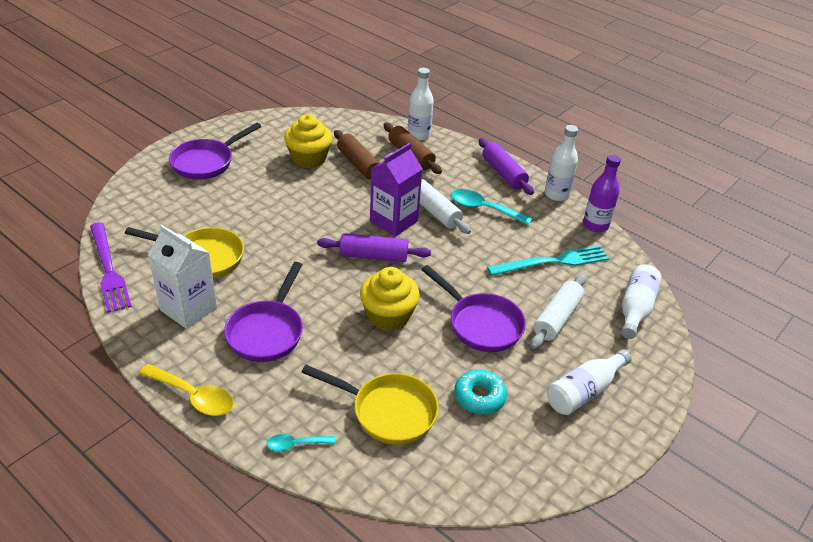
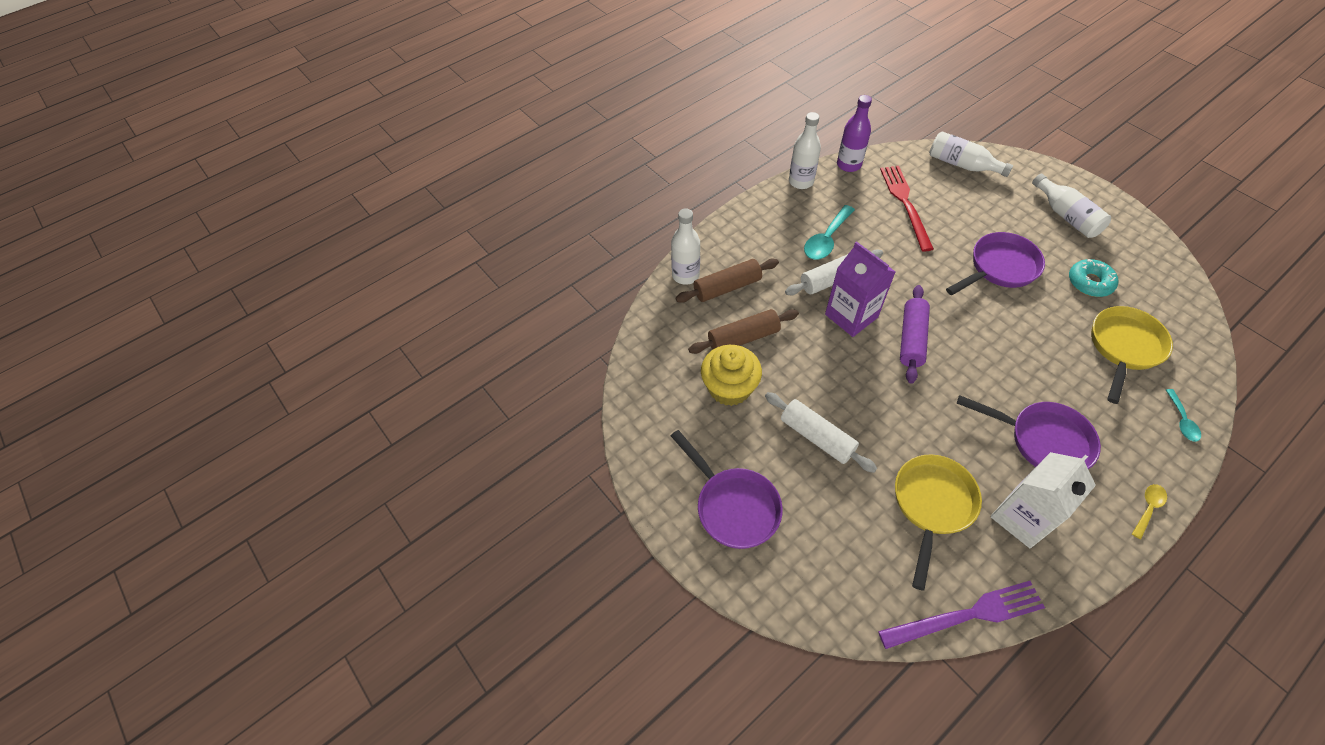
camera: 75 degrees left, 15 degrees up
(193, 396) = (1148, 508): yellow spoon -> yellow spoon, size x0.58
(388, 316) = (1000, 335): yellow cupcake -> none
(503, 173) = (764, 214): purple rolling pin -> none
(552, 261) = (905, 204): turquoise fork -> red fork
(557, 318) = (982, 215): white rolling pin -> white rolling pin (817, 437)

